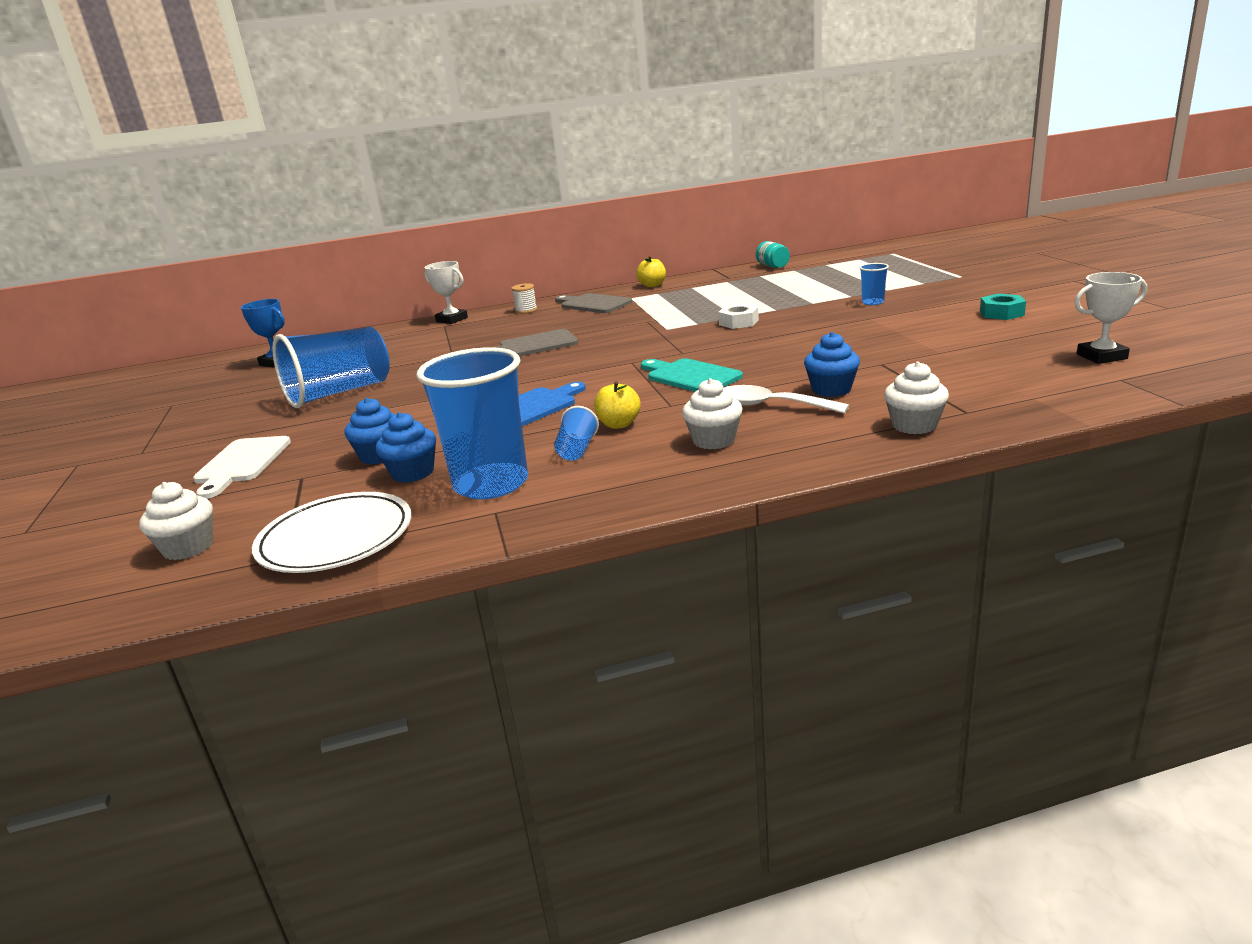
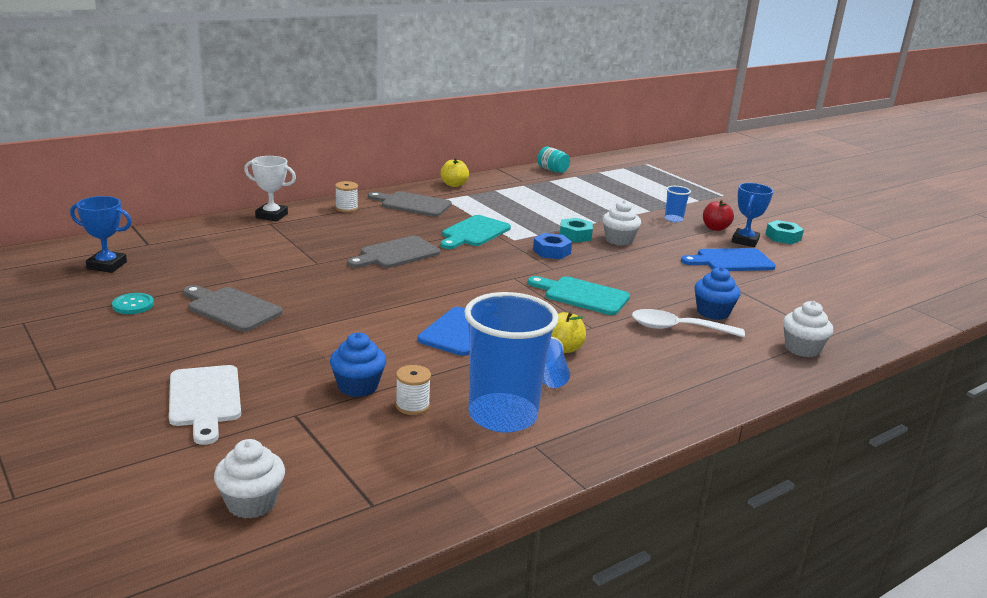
camera: 25 degrees left, 0 degrees up
(265, 391) = (133, 305): none -> turquoise button
(336, 538) = (405, 482): white plate -> none
(339, 393) = (231, 309): blue cup -> grey cutting board
(413, 473) = (412, 406): blue cupcake -> white spool
(630, 325) = (474, 233): none -> turquoise cutting board
(697, 338) = (551, 251): none -> blue nut
(714, 440) = (660, 365): white cupcake -> white cupcake (619, 240)
(738, 322) = (575, 235): white nut -> turquoise nut
(907, 339) = (731, 261): none -> blue cutting board
(918, 308) = (715, 228): none -> red apple
(945, 319) = (745, 241): none -> blue trophy
(1101, 356) = (882, 284): white trophy -> none

